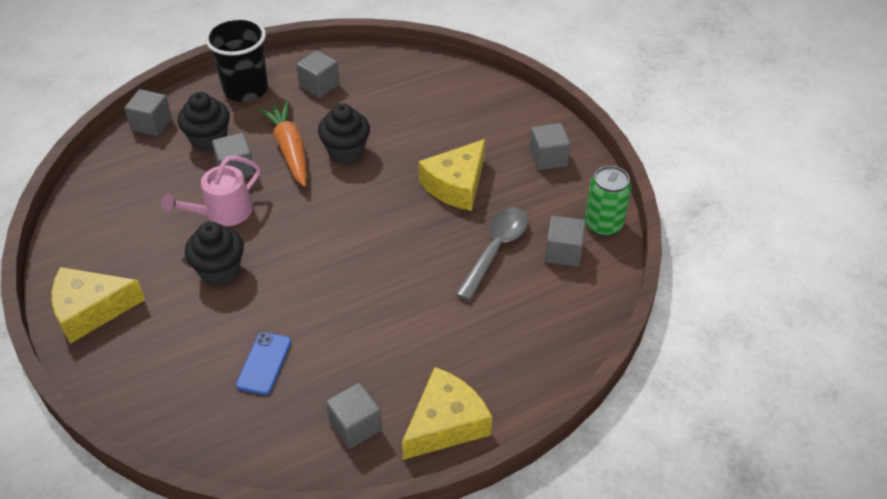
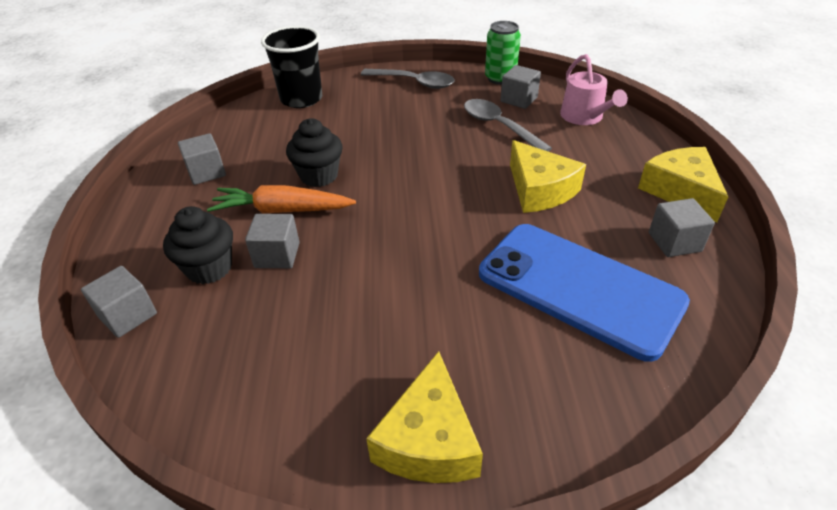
camera: 65 degrees left, 5 degrees down
(220, 271) = (428, 298): black cupcake -> none
(223, 212) = (338, 278): pink watering can -> pink watering can (584, 117)
(245, 89) = (154, 223): black cup -> black cup (301, 99)
(264, 363) = (579, 288): blue phone -> blue phone, size x2.45
(456, 185) = (412, 128): yellow cheese -> yellow cheese (539, 190)
(548, 158) = (414, 83): grey cube -> grey spoon

